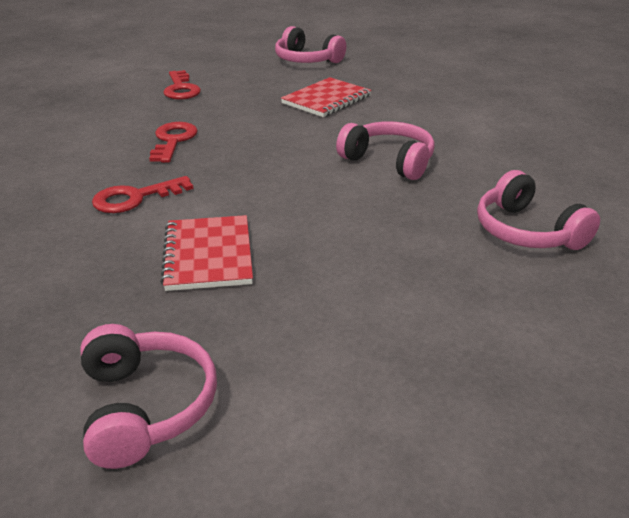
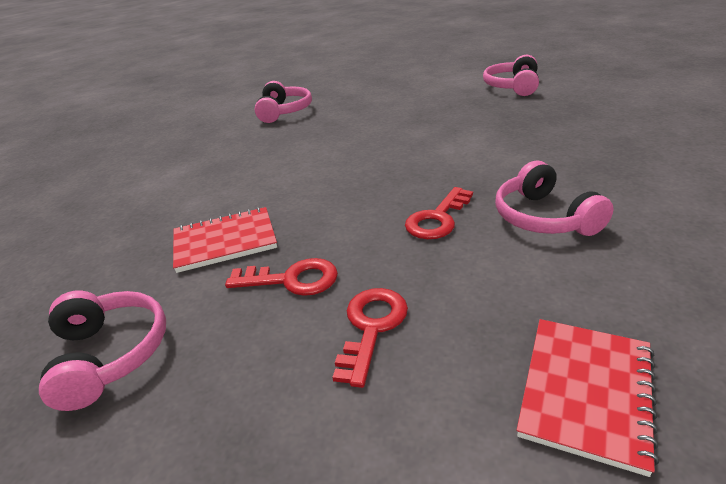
camera: 145 degrees left, 0 degrees up
(135, 198) = (496, 165): red key -> red key (292, 279)
(208, 255) = (460, 125): red notebook -> red notebook (585, 391)
(389, 161) = (283, 159): pink headphones -> pink headphones (543, 218)

